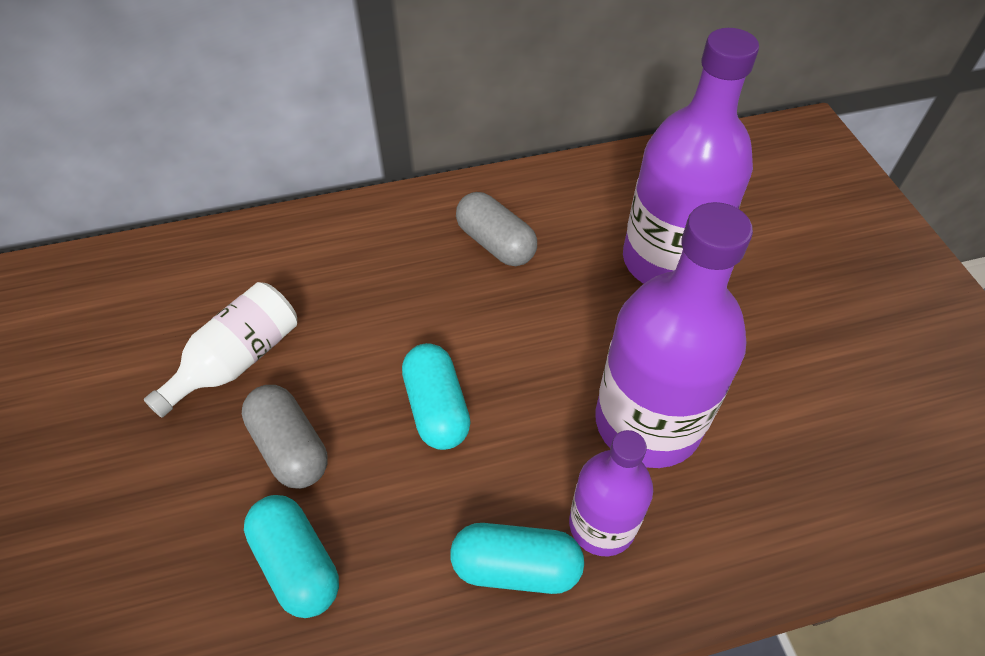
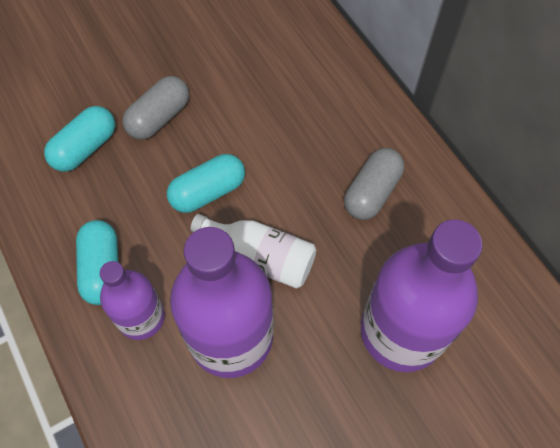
camera: 75 degrees right, 10 degrees up
(238, 360) = (215, 66): white bottle -> white bottle (260, 257)

